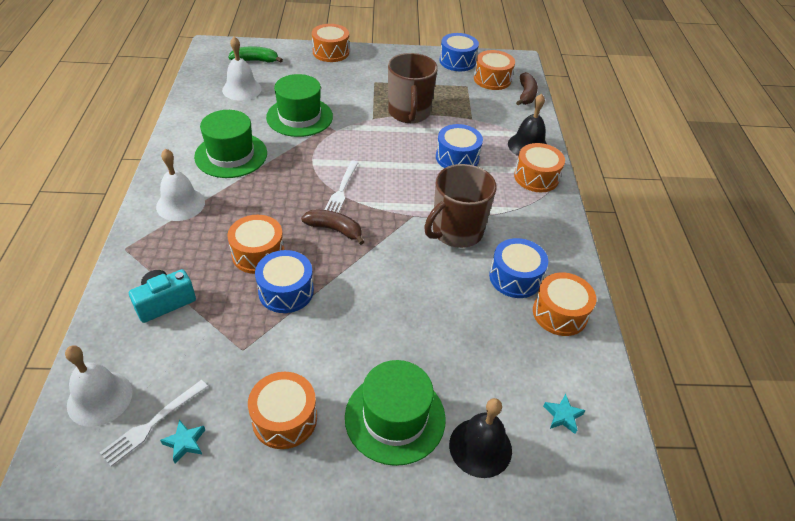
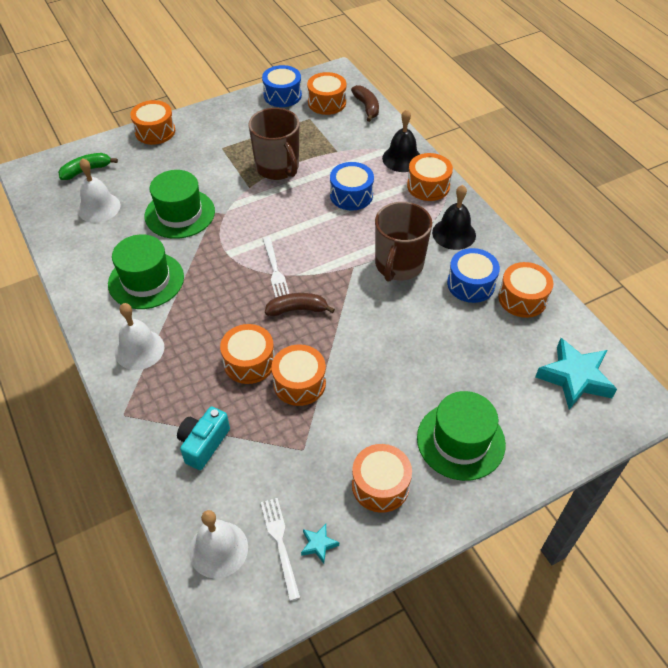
camera: 25 degrees left, 5 degrees up
(153, 423) = (280, 544): white fork -> white fork turned 150 degrees clockwise
(286, 291) = (299, 383): blue drum -> orange drum
(480, 447) = (535, 430): black bell -> black bell (454, 233)
(562, 416) = (575, 378): turquoise star -> turquoise star, size x2.25

